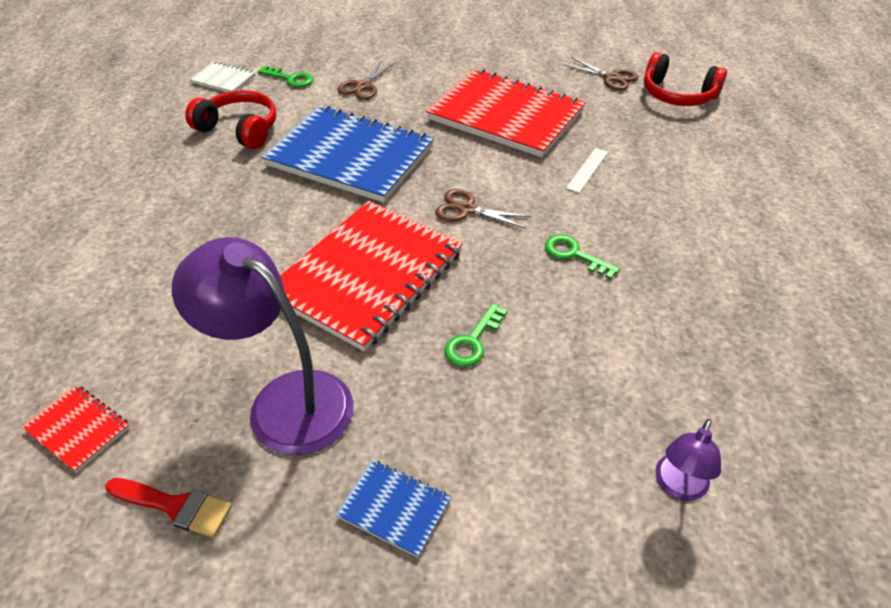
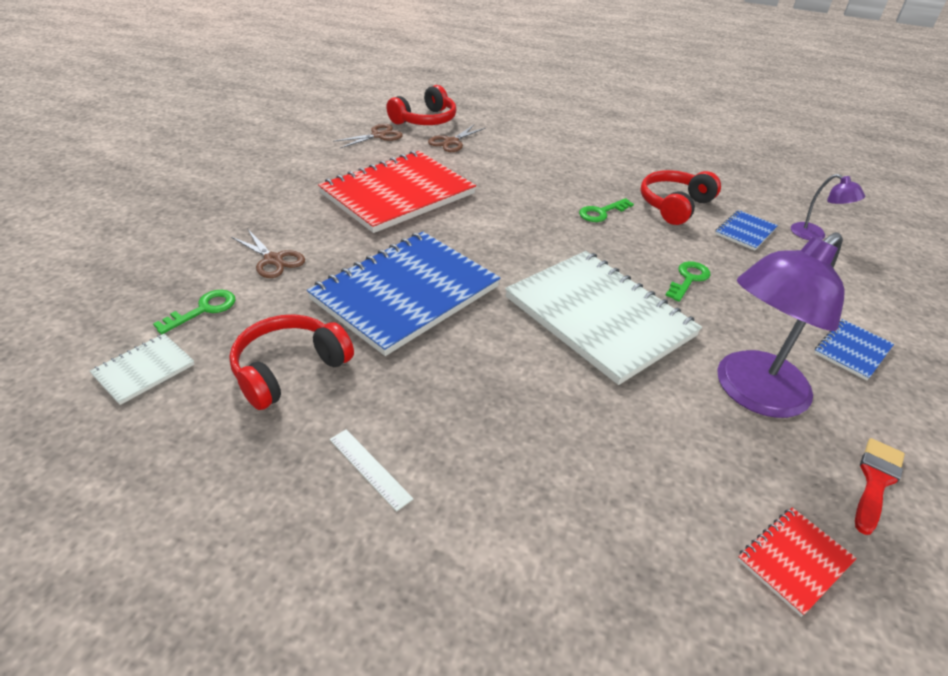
camera: 75 degrees left, 5 degrees down
(367, 275) = (599, 317): red notebook -> white notebook
(467, 209) = (527, 245): brown scissors -> brown scissors (451, 142)
(473, 341) = (688, 279): green key -> green key turned 105 degrees counterclockwise
(587, 170) = (500, 180): white ruler -> white ruler (369, 468)
(627, 397) = (745, 232): none -> blue notebook
(644, 319) = (674, 205): none -> red headphones

